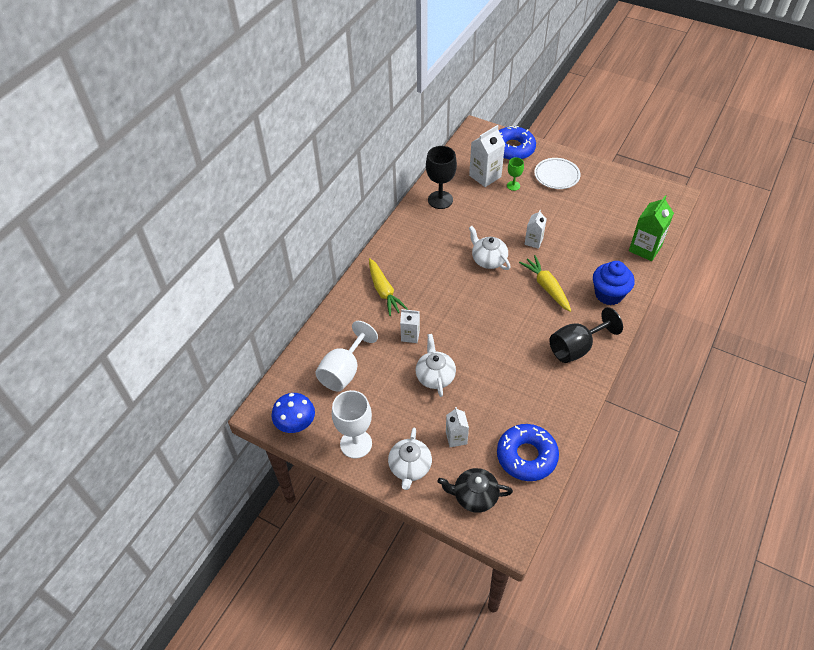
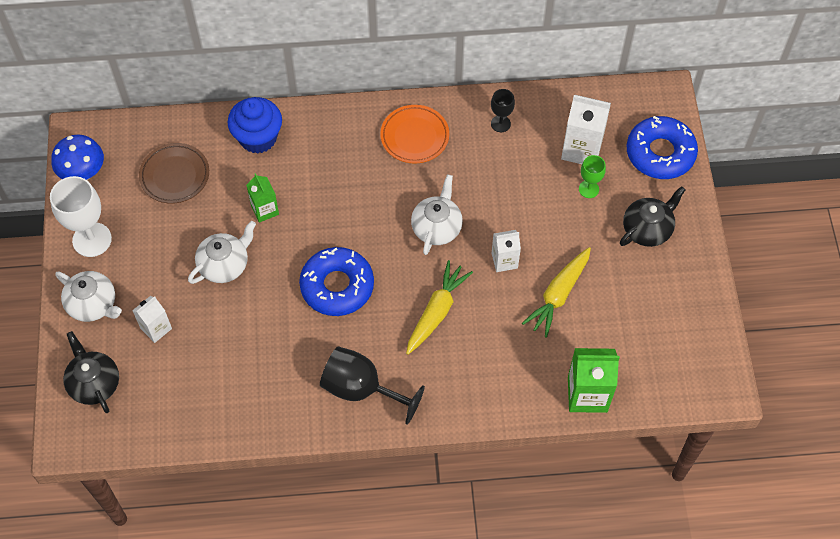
camera: 55 degrees right, 10 degrees up
(344, 371) = (175, 175): white goblet -> brown plate
(384, 291) = (311, 148): yellow carrot -> yellow carrot (558, 295)
(409, 467) = (93, 304): white teapot -> white teapot turned 120 degrees counterclockwise
(410, 335) = (265, 210): white carton -> green carton
(417, 240) = (414, 136): none -> orange plate
(440, 200) = (500, 124): black goblet -> black goblet, size x0.54
(526, 456) = (174, 409): blue donut -> blue donut (337, 286)
(556, 176) = (647, 229): white plate -> black teapot
(609, 294) = (473, 386): blue cupcake -> blue cupcake (258, 138)

